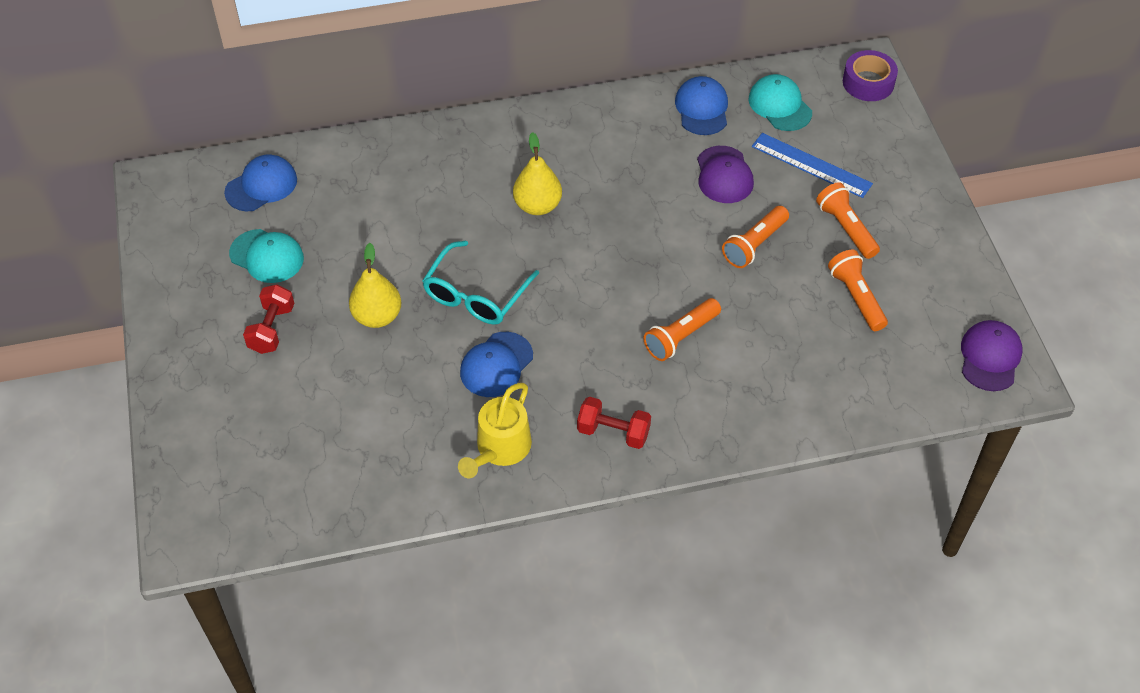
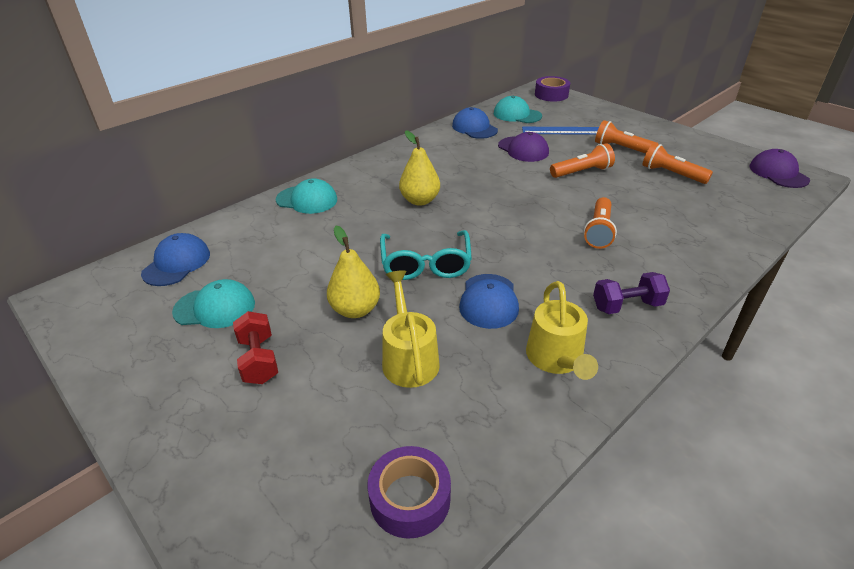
camera: 30 degrees left, 15 degrees down
(304, 495) = (410, 498): none -> purple tape
(385, 387) = (409, 358): none -> yellow watering can
(426, 151) = (307, 200): none -> turquoise cap
(613, 432) = (627, 306): red dumbbell -> purple dumbbell
(754, 245) = (582, 172): orange flashlight -> orange flashlight turned 120 degrees counterclockwise

